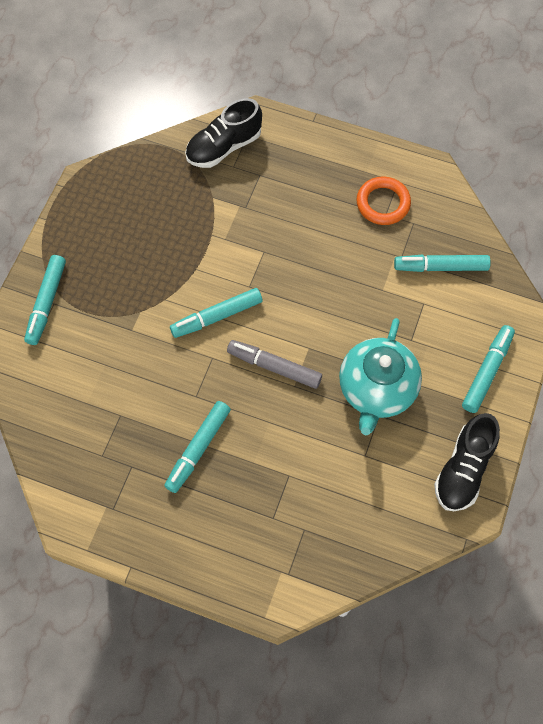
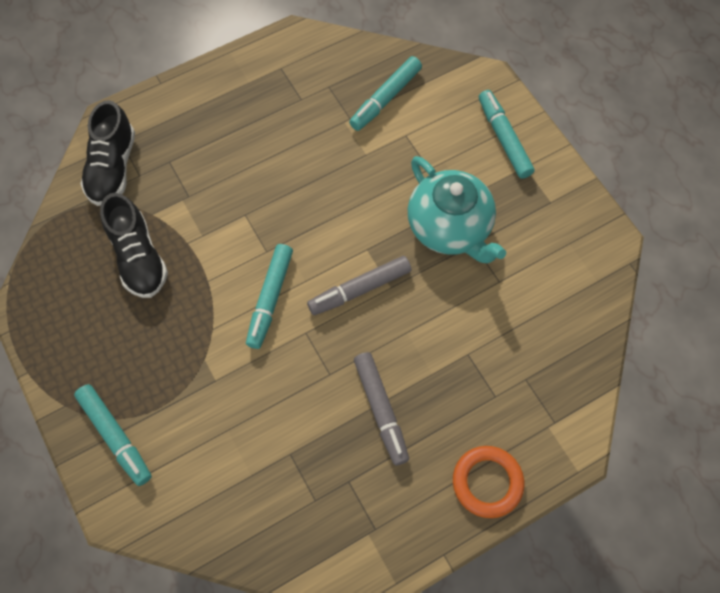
camera: 50 degrees left, 0 degrees up
(198, 449) = (381, 410): turquoise marker -> grey marker
(383, 203) = (289, 93): orange ring -> orange ring (487, 482)
(463, 469) = (571, 220): black shoe -> black shoe (139, 257)

